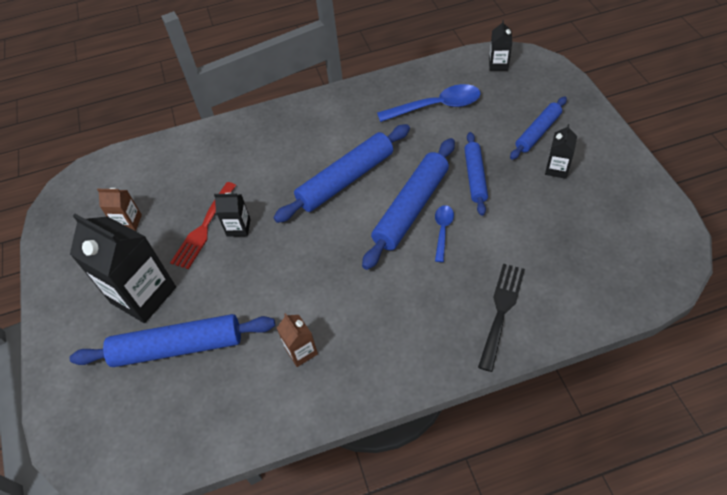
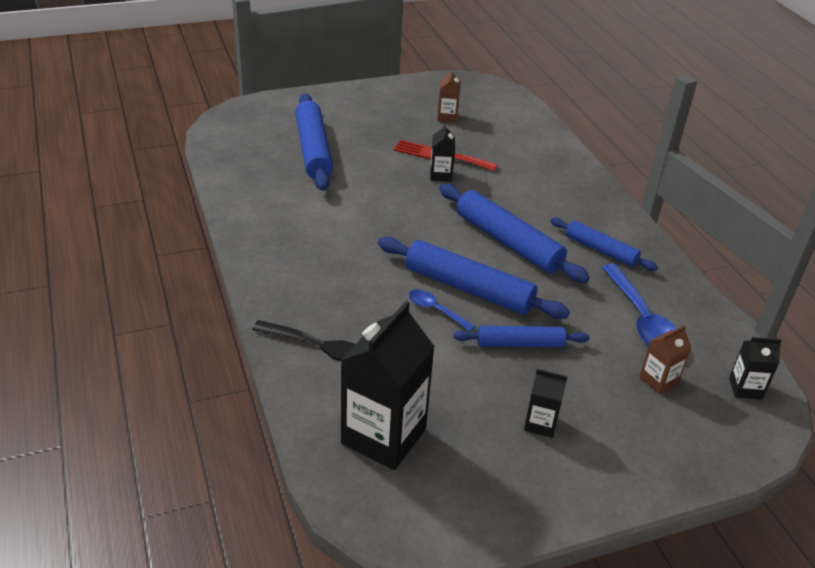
camera: 80 degrees right, 15 degrees down
(143, 295) = (367, 130): black carton -> black carton (383, 436)
(301, 351) = (298, 213): brown carton -> brown carton (658, 380)
(442, 230) = (436, 310): blue spoon -> blue spoon turned 150 degrees counterclockwise
(537, 132) = (609, 413): blue rolling pin -> blue rolling pin (600, 250)

